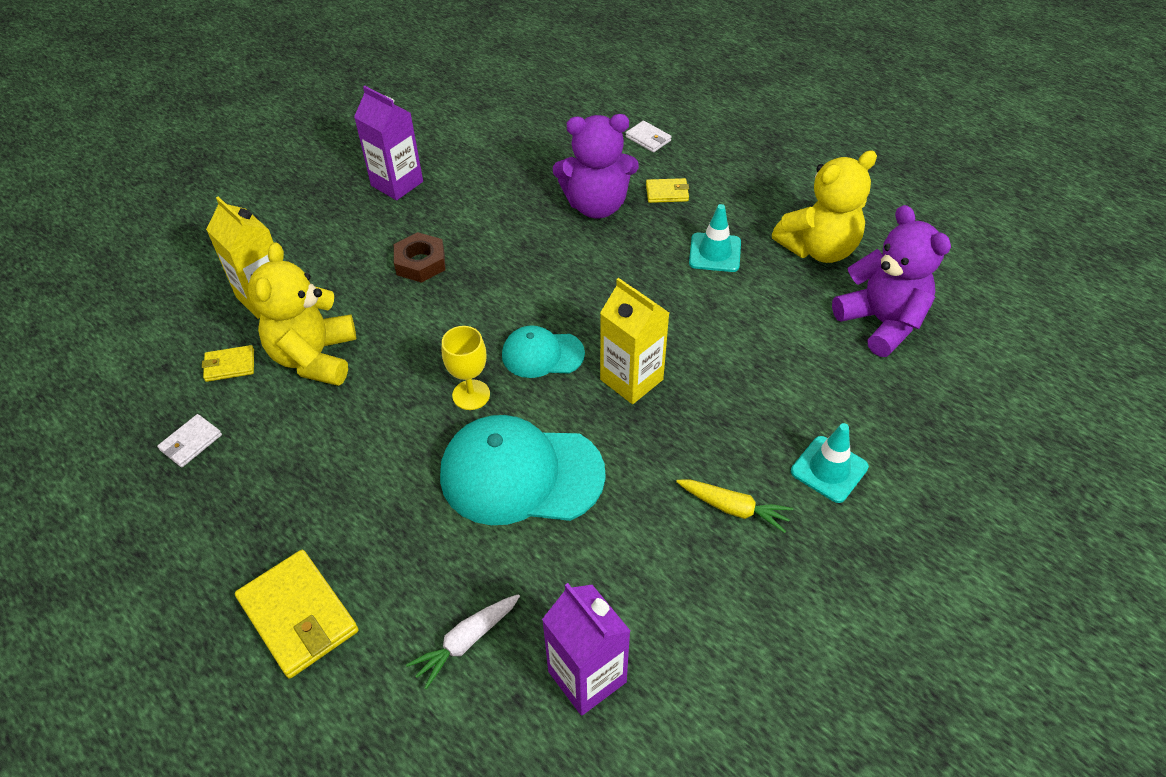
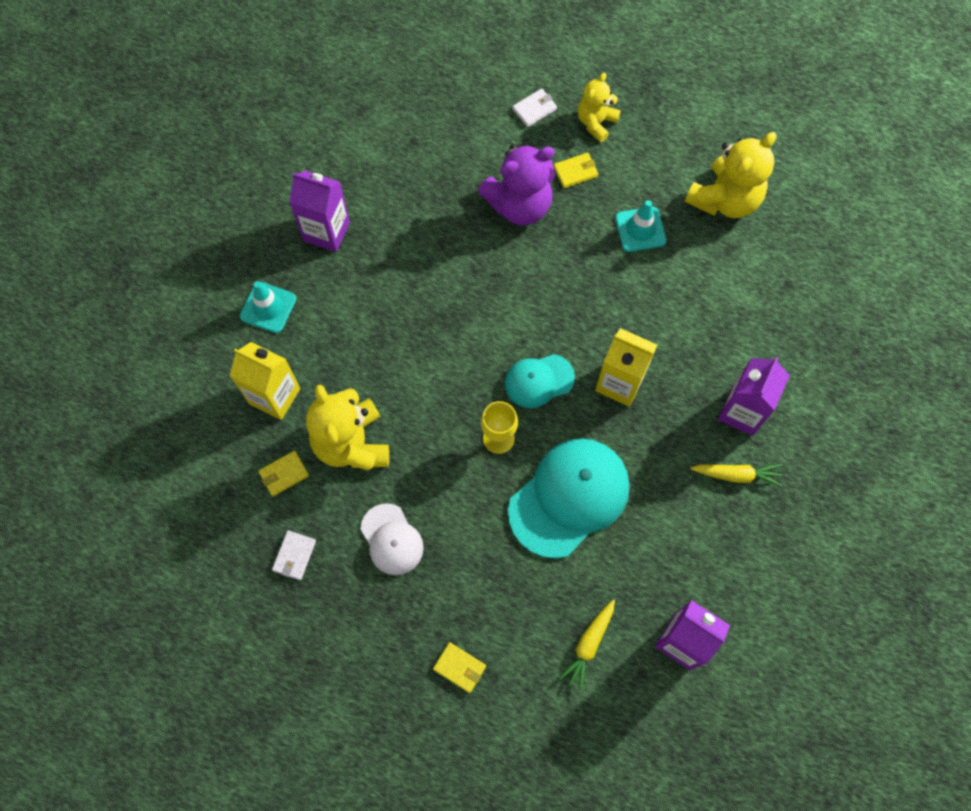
camera: 20 degrees left, 20 degrees up
(298, 616) = (459, 668): yellow wallet -> yellow wallet, size x0.53
(301, 457) = (391, 539): none -> white cap
(420, 262) = (393, 316): brown nut -> none
(466, 641) = (588, 645): white carrot -> yellow carrot
(521, 474) = (569, 498): turquoise cap -> turquoise cap turned 150 degrees clockwise
(648, 139) = (534, 109): white wallet -> white wallet turned 60 degrees counterclockwise
(705, 161) = (596, 122): none -> yellow teddy bear
(765, 445) = (742, 411): none -> purple carton
(829, 469) = (794, 418): turquoise traffic cone -> turquoise traffic cone (268, 307)
(881, 322) = (796, 264): purple teddy bear -> none

